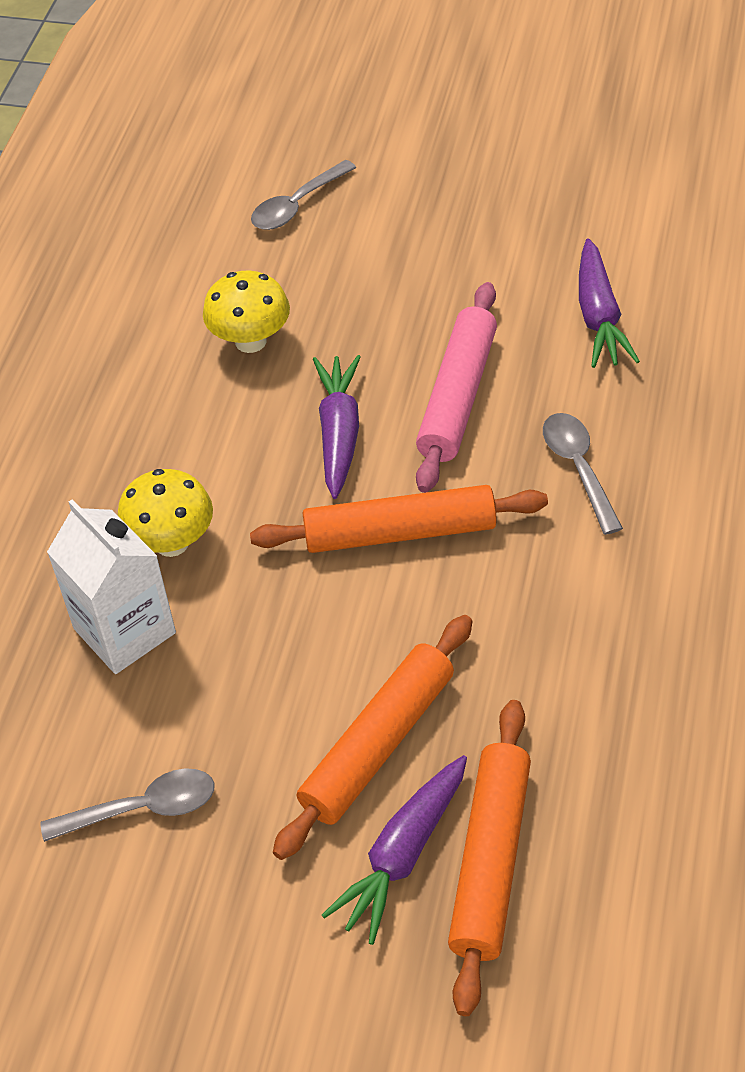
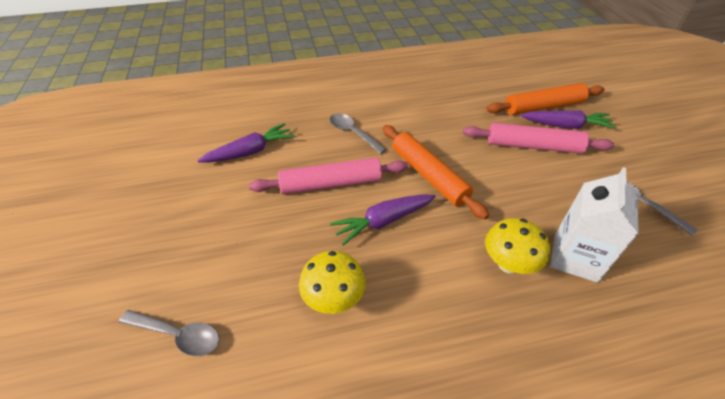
camera: 120 degrees left, 5 degrees down
(378, 744) = (533, 146): orange rolling pin -> pink rolling pin
(578, 468) = (353, 133): grey spoon -> grey spoon turned 90 degrees clockwise

